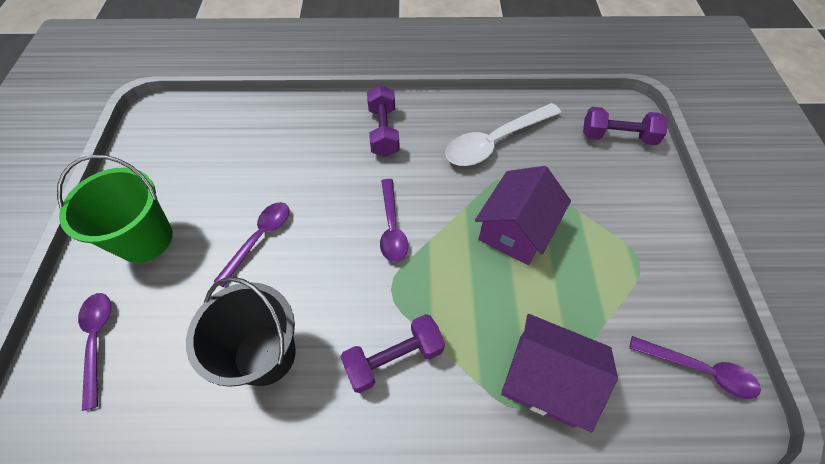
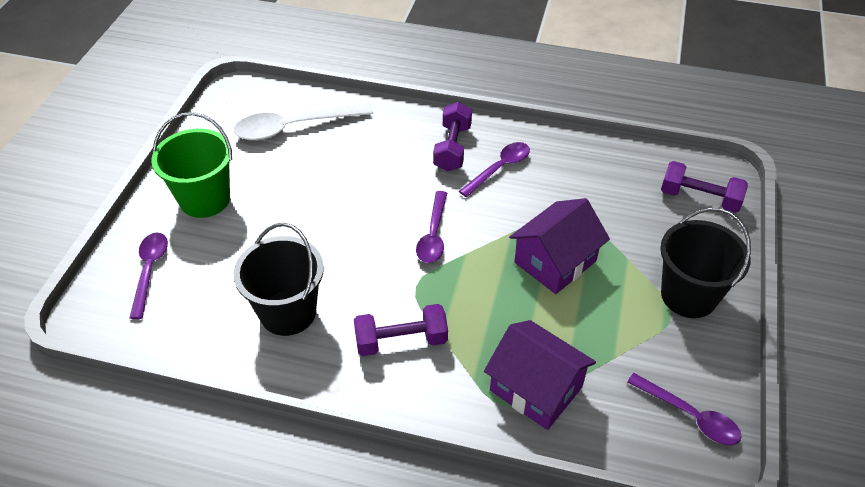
camera: 15 degrees right, 10 degrees down
(259, 239) = (306, 220): purple spoon -> purple spoon (499, 168)
(495, 142) = (565, 178): white spoon -> white spoon (294, 127)
(646, 237) = (688, 295): none -> black bucket

